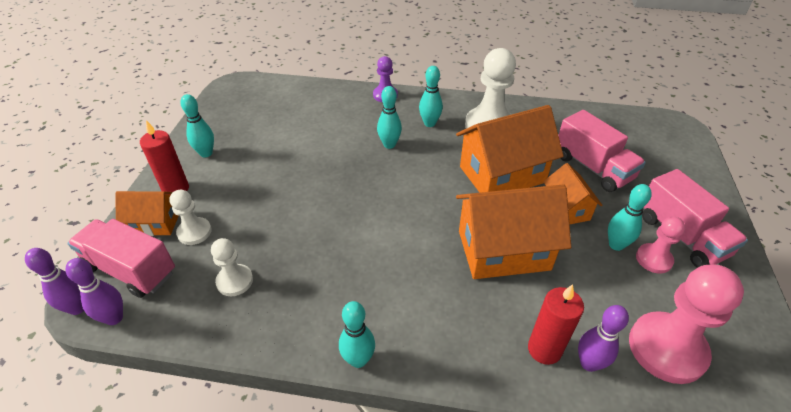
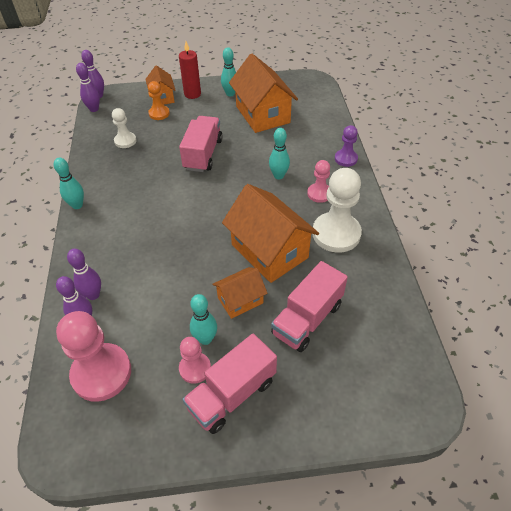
camera: 75 degrees right, 5 degrees up
(130, 270) = (126, 102): pink truck -> pink truck (203, 154)
(194, 232) = (159, 113): white pawn -> orange pawn
(429, 123) = (319, 194): turquoise bowling pin -> pink pawn
(503, 250) = (180, 262): orange house -> orange house (262, 114)
(544, 349) = (93, 295): red candle -> purple bowling pin

